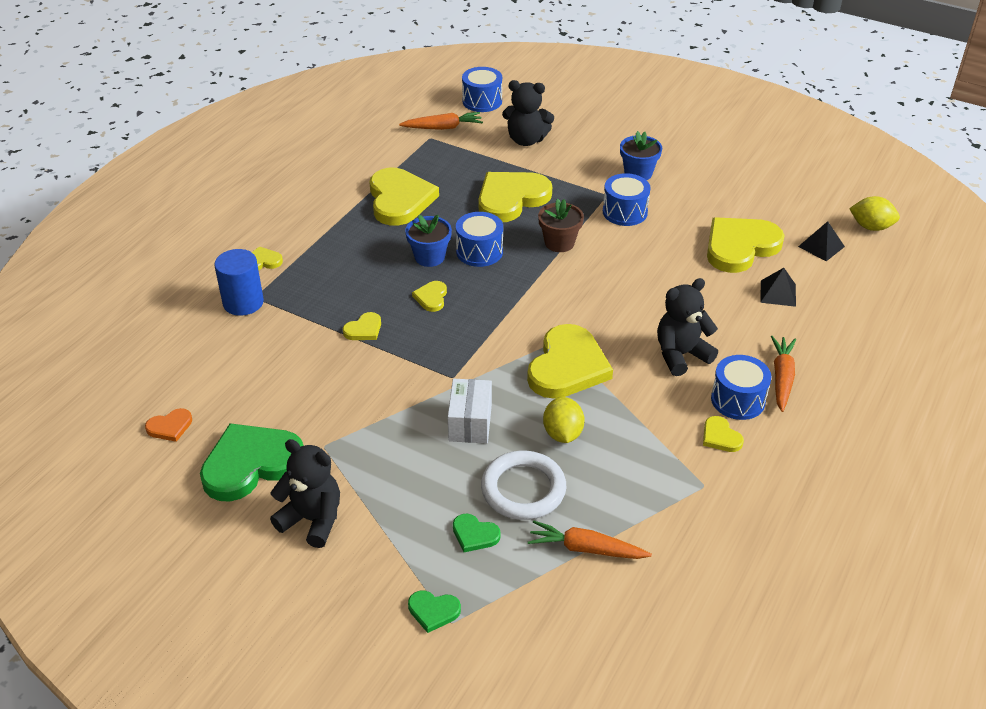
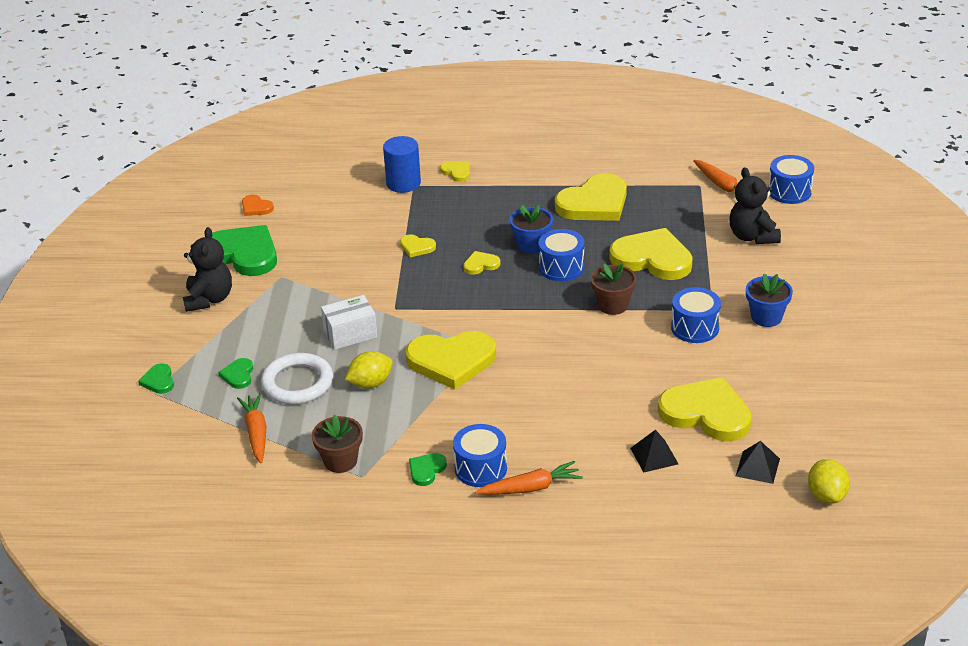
camera: 65 degrees right, 5 degrees down
(672, 495) = (340, 461): none -> brown flower pot
(681, 355) = (515, 419): black teddy bear -> none
(720, 437) = (426, 470): yellow heart -> green heart

